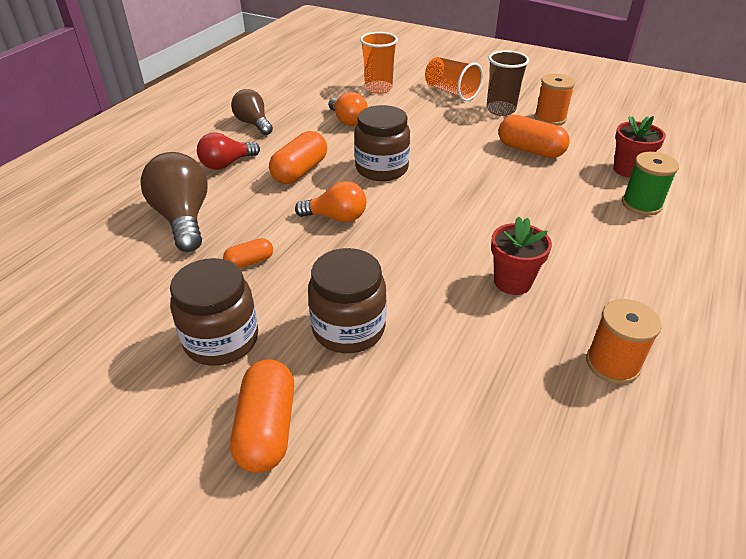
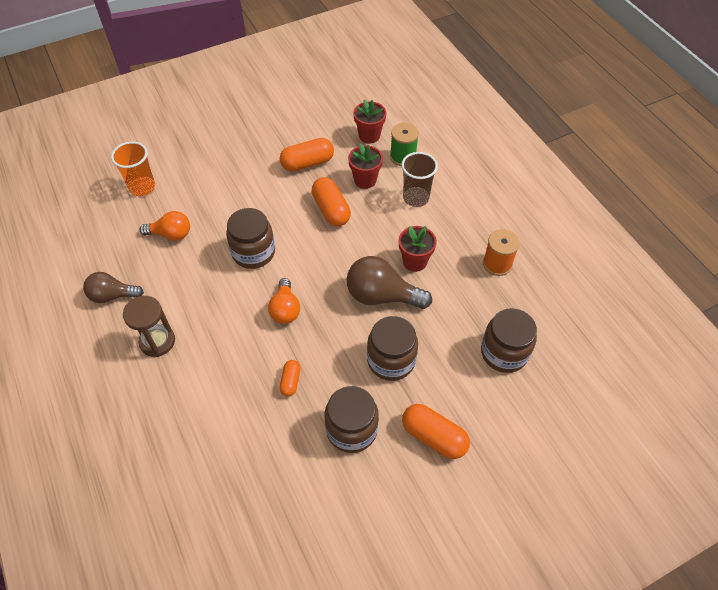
camera: 55 degrees left, 15 degrees up
(183, 218) = (206, 400): brown light bulb -> brown light bulb (382, 296)
(227, 164) = (157, 341): red light bulb -> brown hourglass
(300, 171) = (211, 301): orange capsule -> orange capsule (331, 210)
(336, 217) = (285, 309): orange light bulb -> orange light bulb turned 135 degrees clockwise
(451, 92) = (195, 150): orange cup -> none
(475, 446) = (504, 352): none -> brown jar
(500, 110) = (247, 142): brown cup -> brown cup (416, 198)
(550, 118) = (283, 126): orange spool -> none
(567, 193) = (365, 180): none -> red flower pot

